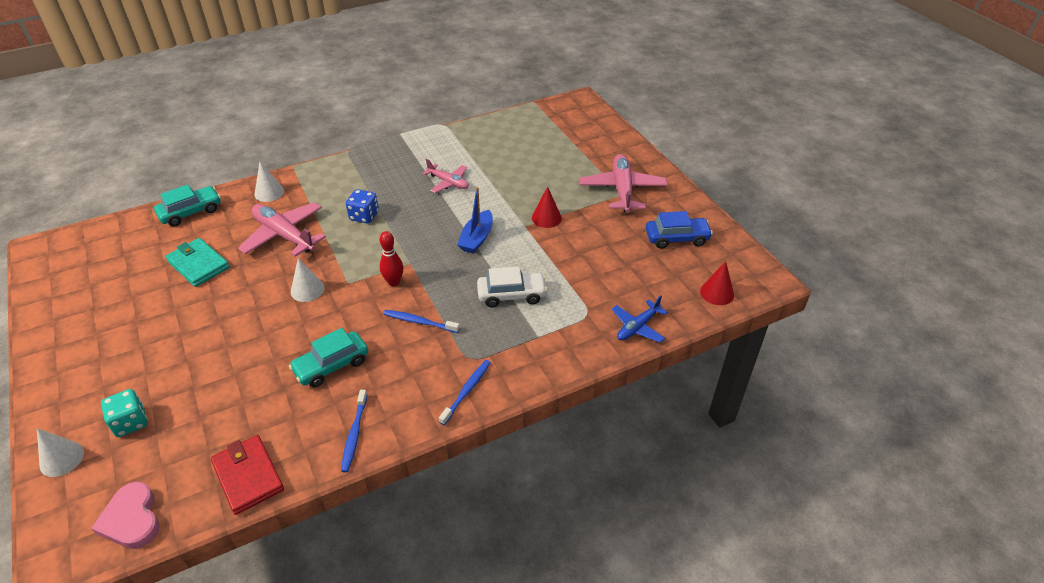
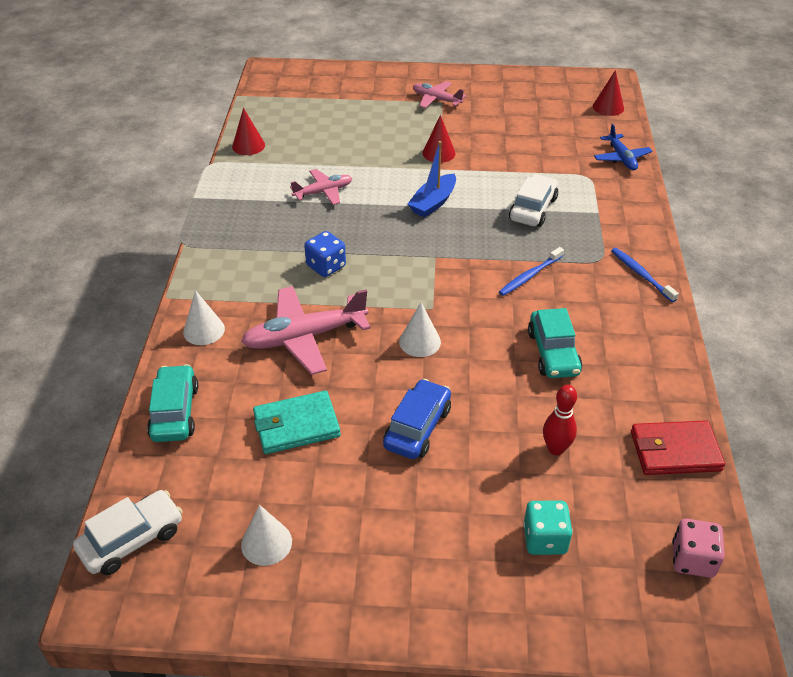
camera: 60 degrees left, 0 degrees up
(61, 459) = (570, 617): white cone -> white cone (266, 543)
(85, 240) = (132, 539): none -> white car
(132, 519) = (692, 559): pink heart -> pink dice
(354, 435) = (657, 361): blue toothbrush -> none
(394, 282) = (457, 276): red bowling pin -> red bowling pin (556, 449)
(476, 130) = (248, 146): none -> red cone
(477, 238) = (433, 203): blue boat -> blue boat turned 75 degrees clockwise
(622, 190) = (436, 99): pink plane -> pink plane, size x0.59
(676, 238) = (527, 99): blue car -> blue car (417, 427)

